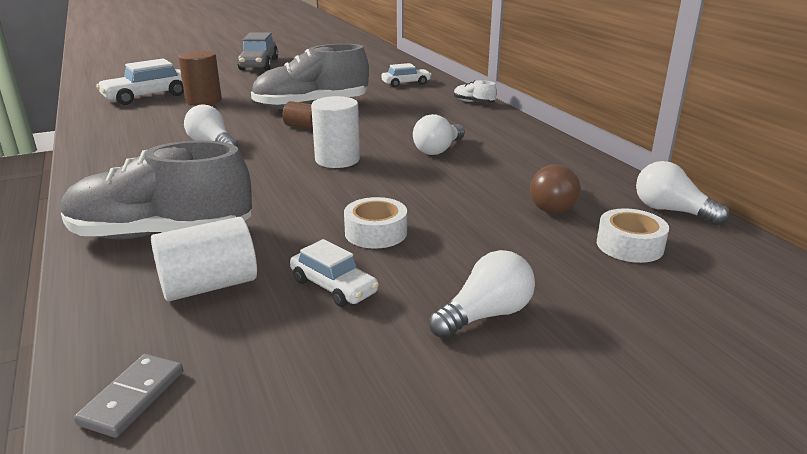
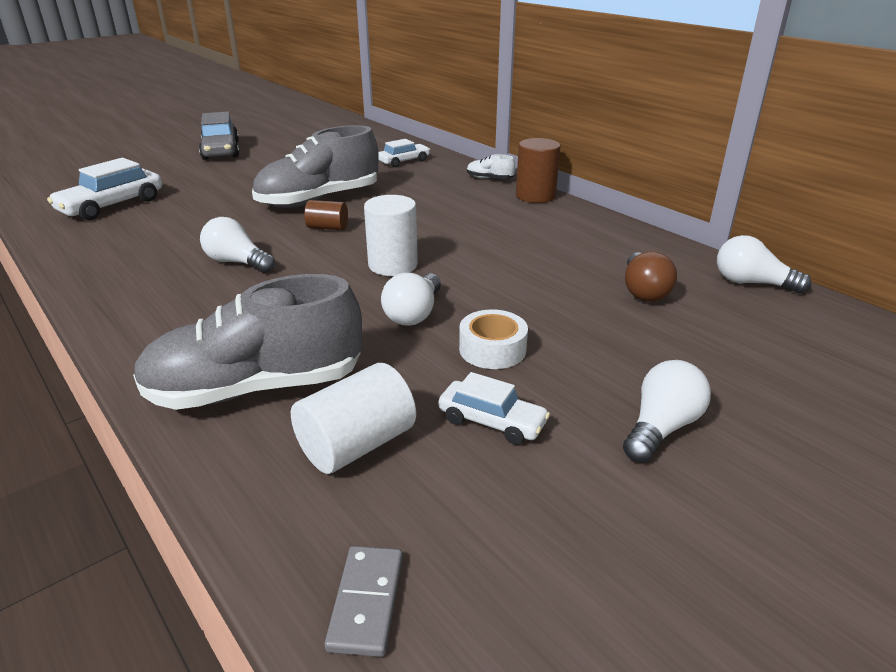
camera: 15 degrees left, 5 degrees up
(204, 101) = (186, 205): brown cylinder -> brown cylinder (535, 196)
(438, 150) = (491, 240): white light bulb -> white light bulb (414, 314)
(629, 245) = (739, 327): white tape -> none

